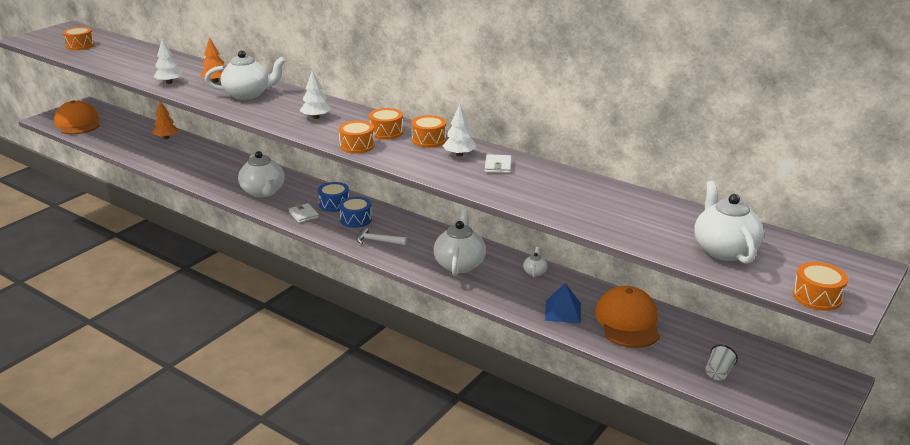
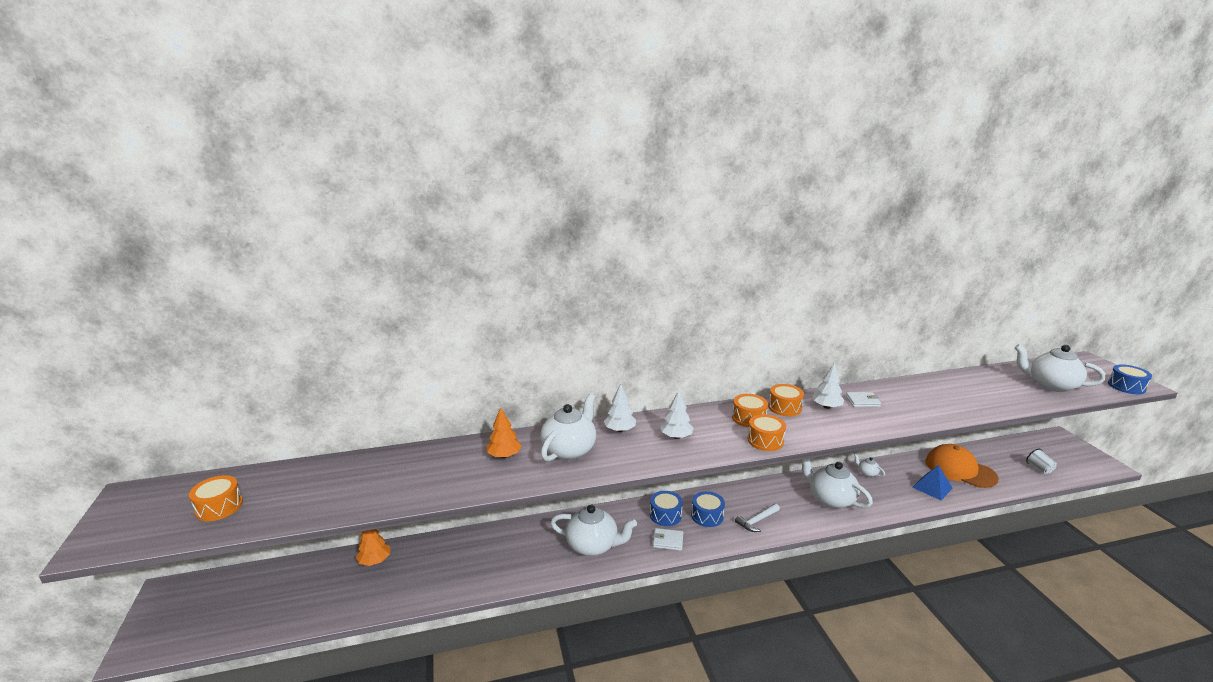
camera: 50 degrees left, 5 degrees down
(78, 123) = (210, 620): orange cap -> none
(169, 82) = (462, 484): white tree -> white tree (620, 430)
(498, 166) = (862, 401): white wallet -> white wallet turned 45 degrees counterclockwise
(817, 297) = (1126, 386): orange drum -> blue drum

